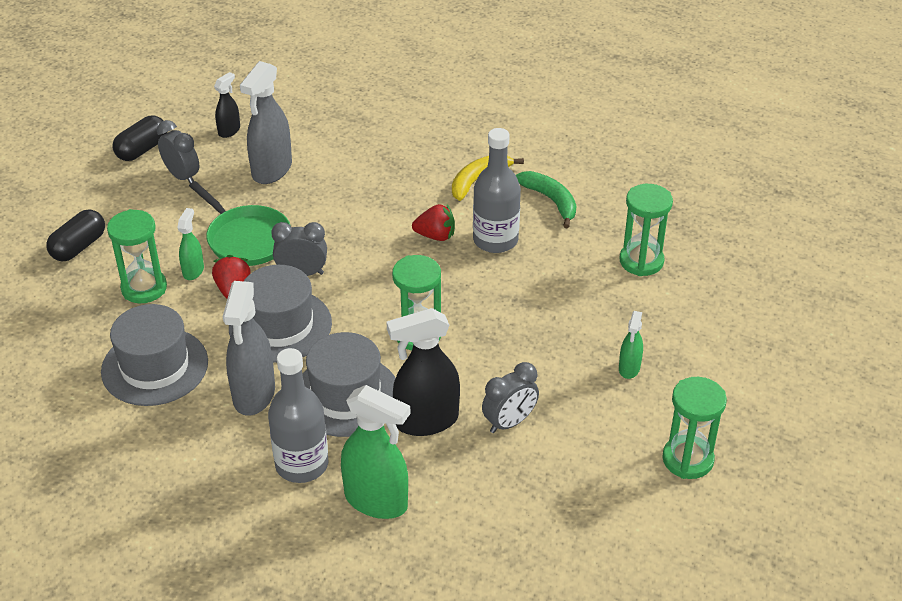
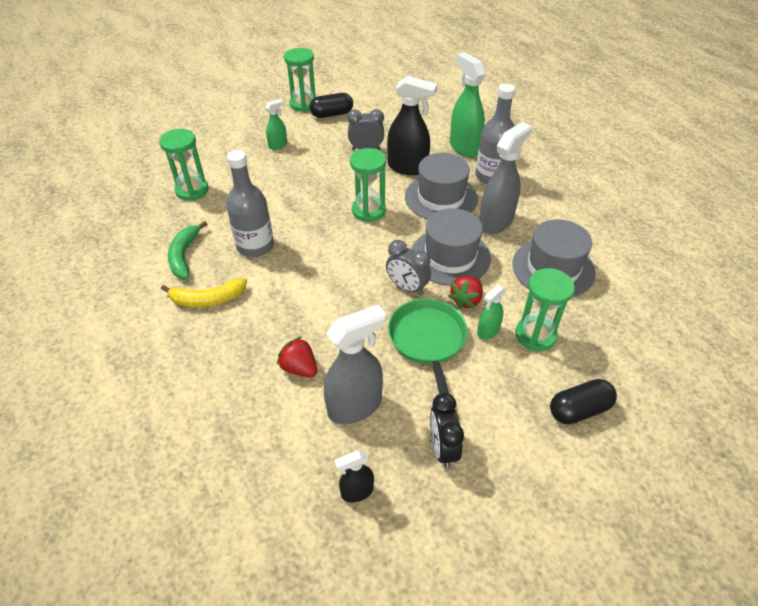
camera: 145 degrees left, 5 degrees up
(142, 149) = (465, 519): black capsule -> black capsule (332, 114)
(182, 176) = (442, 448): grey clock -> black clock
(435, 236) = (289, 269): red strawberry -> red strawberry (299, 368)

